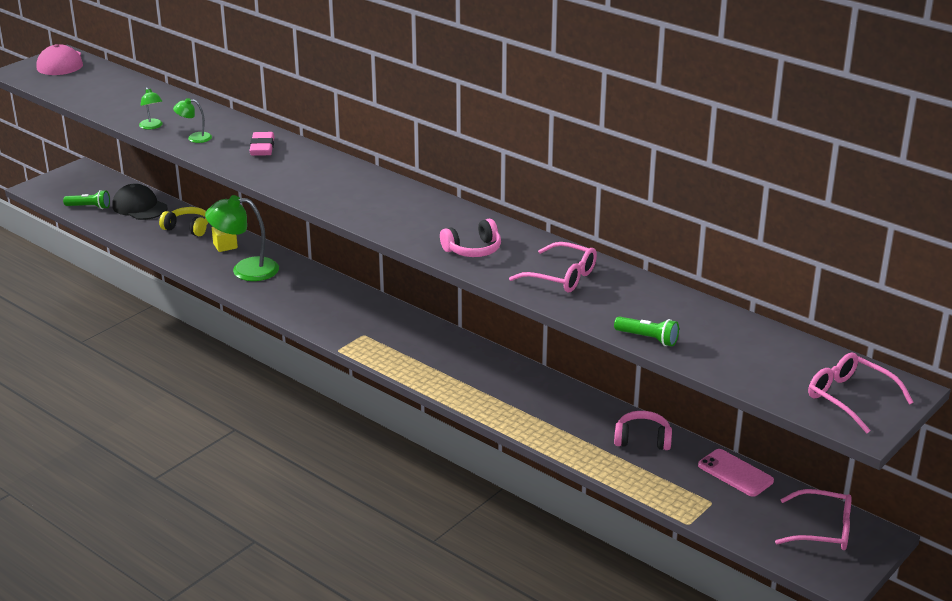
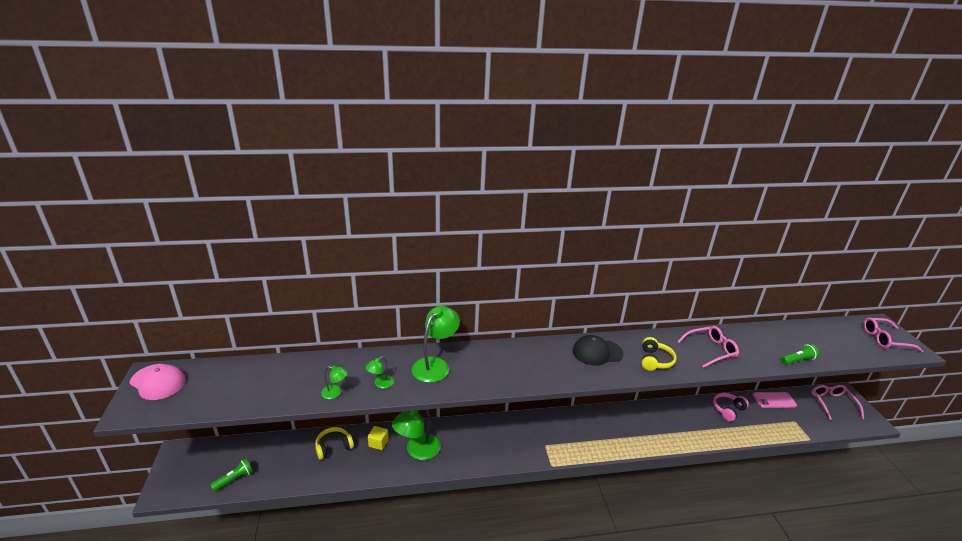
camera: 50 degrees left, 0 degrees up
(139, 207) = (274, 453): black cap -> black cap (597, 352)
(262, 148) = (435, 365): pink eraser -> green lamp
(473, 249) = (655, 360): pink headphones -> yellow headphones
(822, 529) = (832, 403): pink glasses -> pink glasses turned 60 degrees counterclockwise

